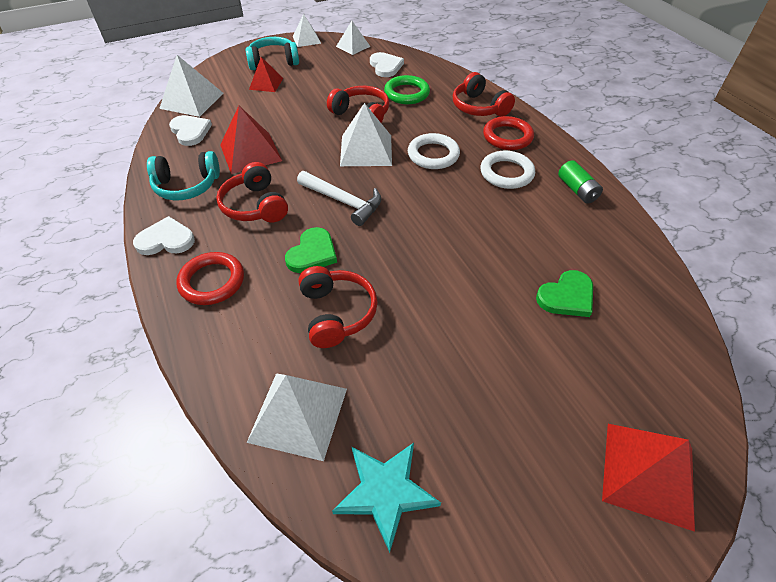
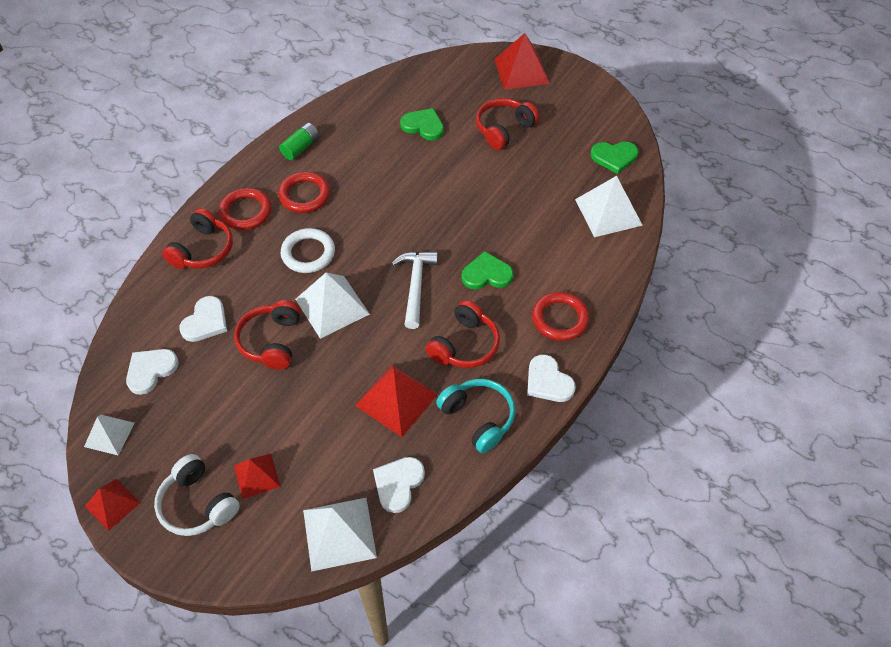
camera: 120 degrees left, 5 degrees up
(273, 62) = (198, 504): turquoise headphones -> white headphones
(306, 39) = (112, 504): white pyramid -> red pyramid
(336, 313) = (528, 231): red headphones -> red headphones (504, 129)
(385, 492) = (614, 157): turquoise star -> green heart
(406, 93) = (205, 321): green ring -> white heart
(506, 173) = (304, 195): white ring -> red ring

